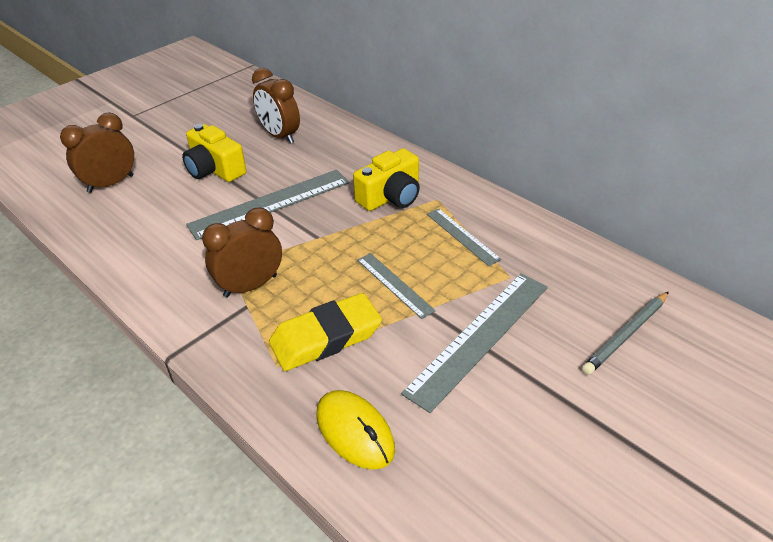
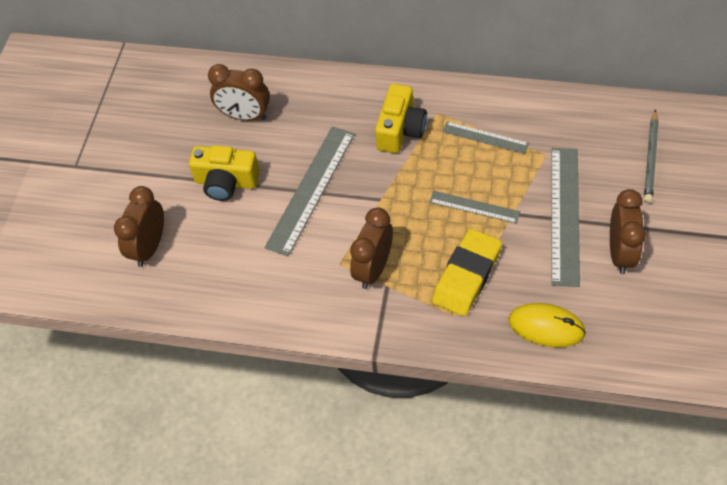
camera: 30 degrees left, 15 degrees up
(508, 406) = (620, 253): none -> brown clock

